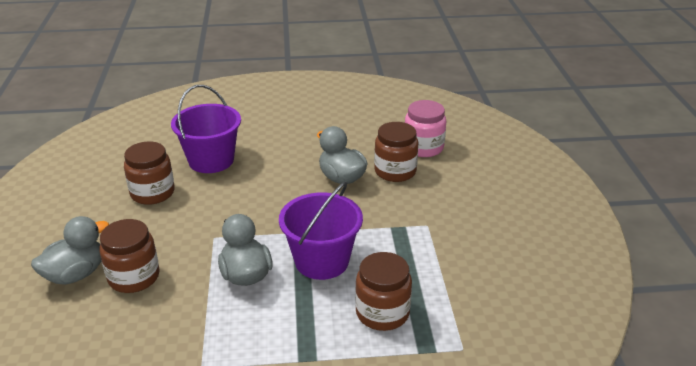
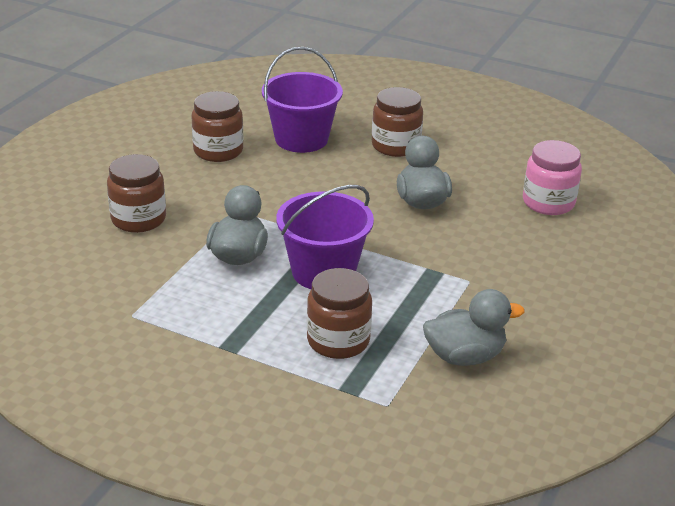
camera: 30 degrees right, 0 degrees up
(76, 274) = (92, 198): grey duck -> grey duck (464, 356)
(395, 171) = (488, 215): brown jar -> brown jar (395, 146)

